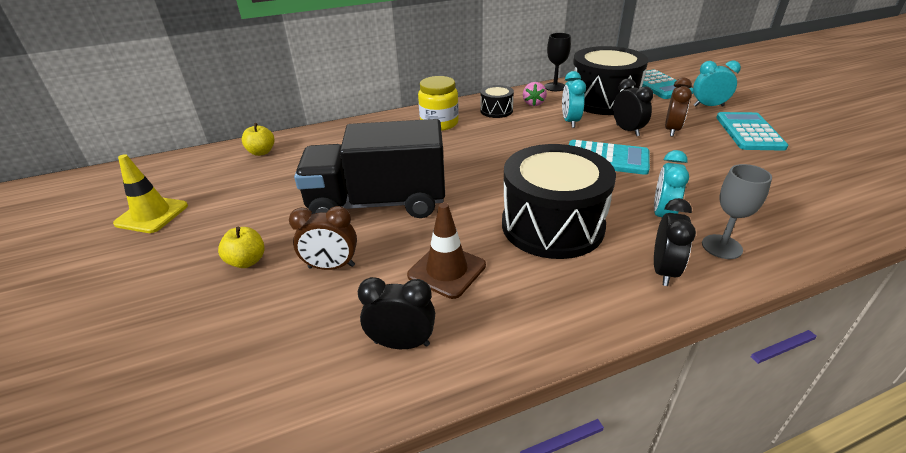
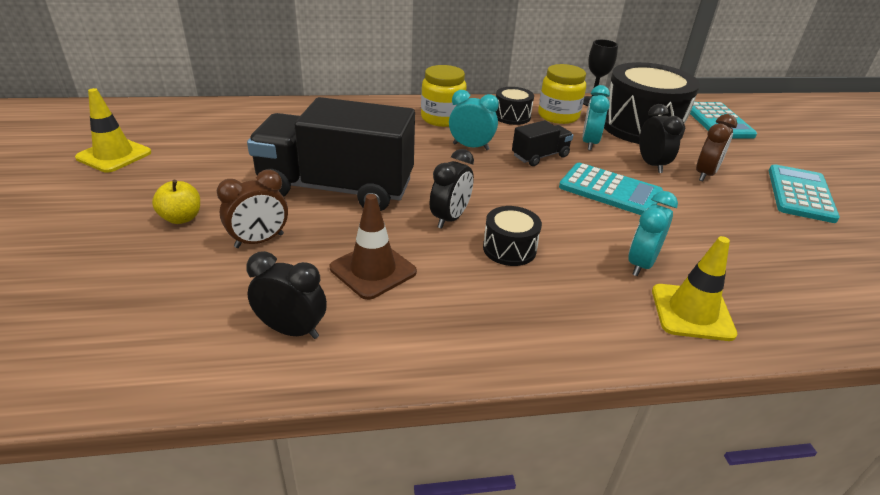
camera: 10 degrees right, 0 degrees up
(261, 152) = (245, 114): yellow apple -> none
(331, 267) = (259, 241): brown clock -> brown clock turned 45 degrees counterclockwise
(533, 103) = (558, 116): pink strawberry -> yellow jar
(536, 140) = (540, 156): none -> black truck
(552, 225) = (509, 249): black drum -> black drum, size x0.47
(664, 271) = (609, 323): black clock -> black clock (450, 218)
(708, 106) = (766, 155): turquoise clock -> turquoise clock (471, 147)
(721, 247) = (692, 312): grey goblet -> yellow traffic cone

